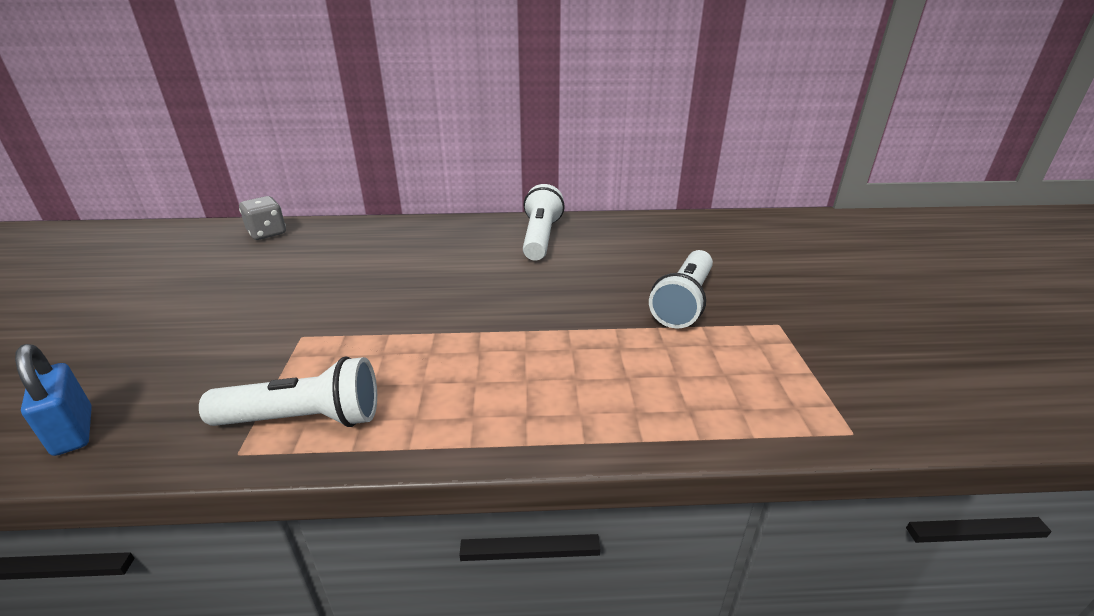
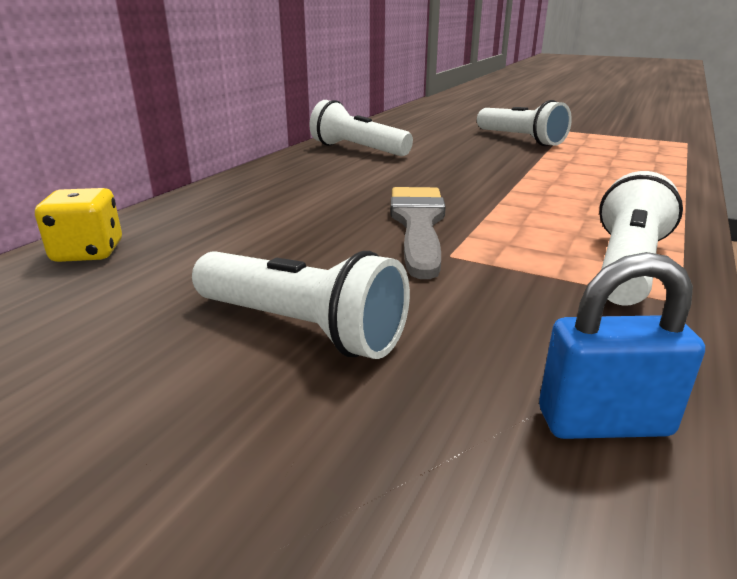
camera: 60 degrees left, 5 degrees down
(181, 316) = (302, 328): none -> white flashlight
(267, 233) = (88, 252): grey dice -> yellow dice
(358, 310) = (418, 224): none -> grey brush

